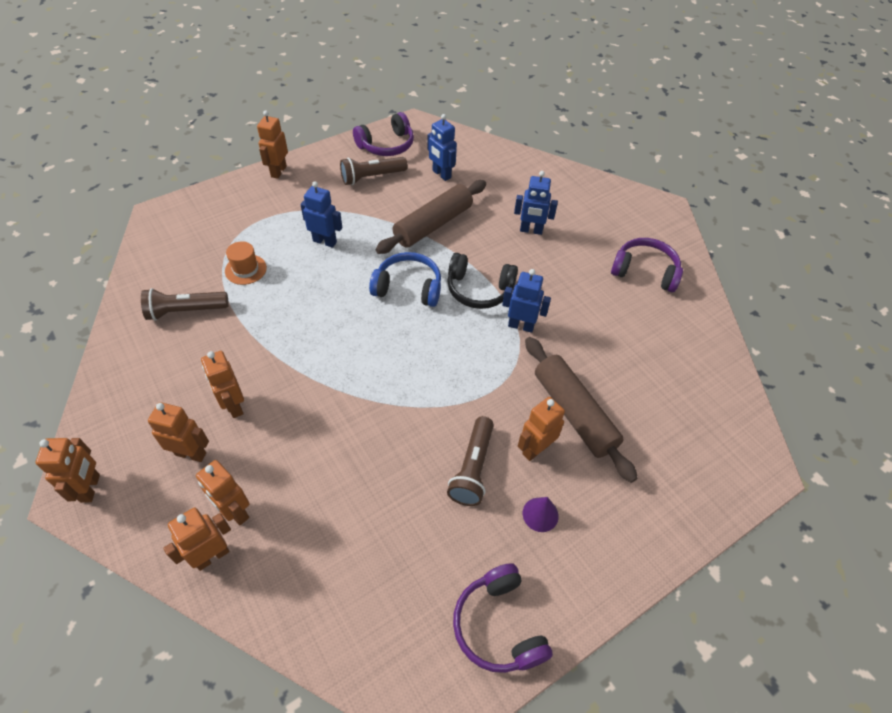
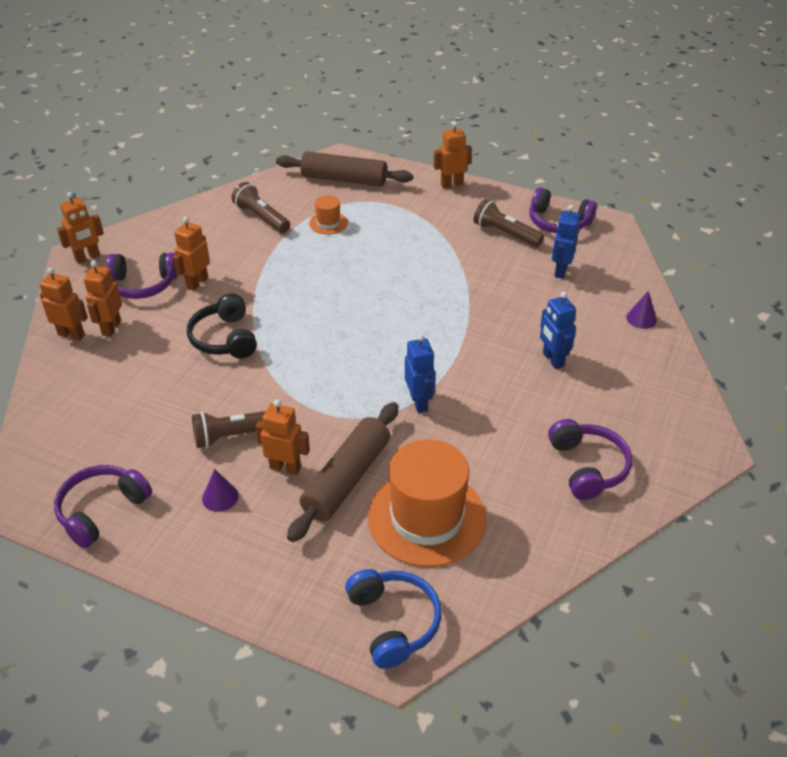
camera: 60 degrees right, 10 degrees down
(191, 453) = (143, 284): orange robot -> purple headphones
(325, 241) = (399, 246): blue robot -> none
(408, 288) = (395, 314): blue headphones -> blue headphones (393, 622)
(433, 225) = (487, 295): brown rolling pin -> brown rolling pin (344, 179)
(479, 289) = (437, 357): black headphones -> black headphones (225, 338)
(524, 167) = (641, 318): none -> purple cone
(642, 383) = (427, 518): none -> orange hat

